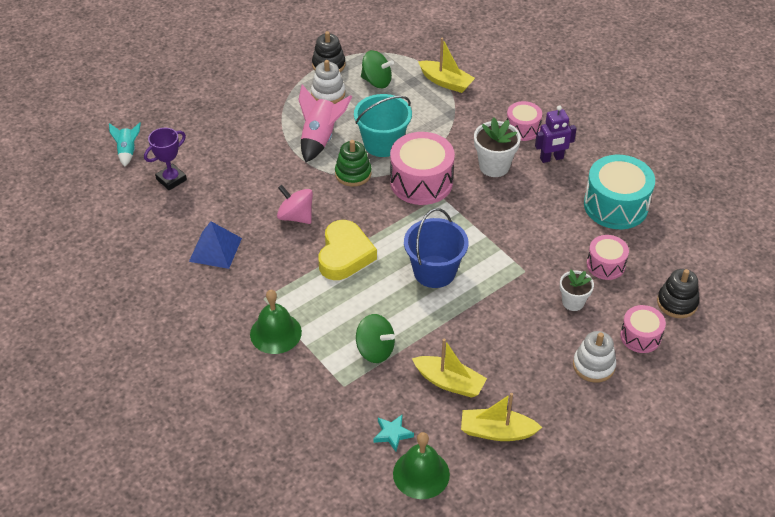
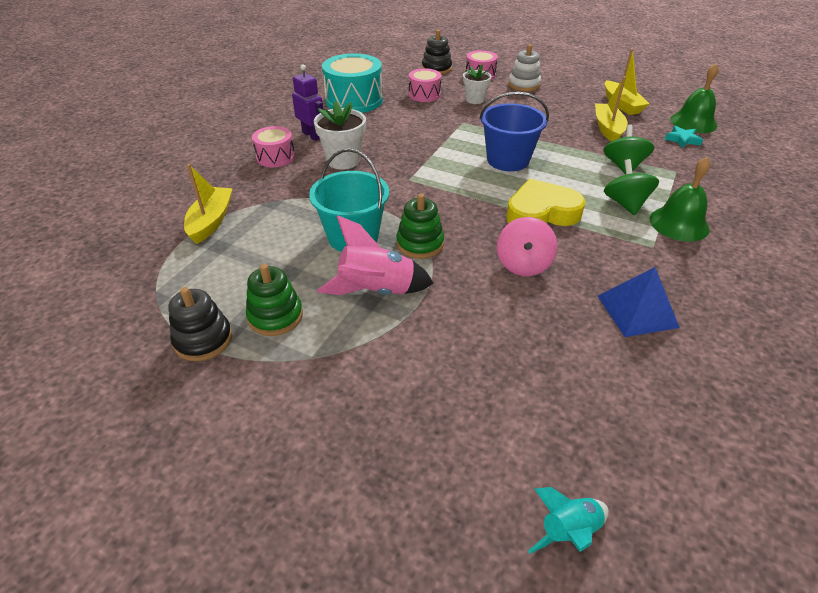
camera: 115 degrees left, 5 degrees down
(171, 179) = (573, 421): purple trophy -> none
(328, 93) = (275, 316): white stacking toy -> green stacking toy
(376, 81) = (229, 278): green spinning top -> green spinning top (625, 204)
(421, 182) = (397, 195): pink drum -> none

